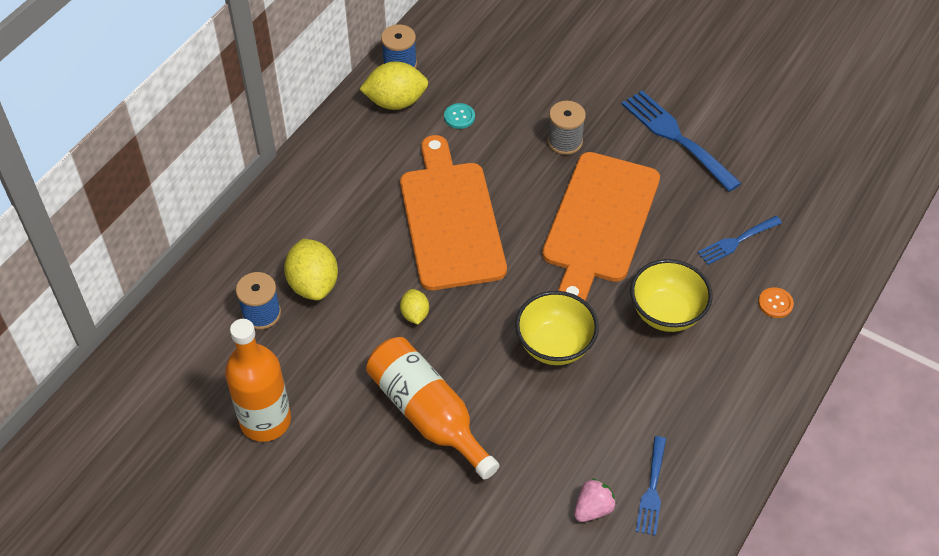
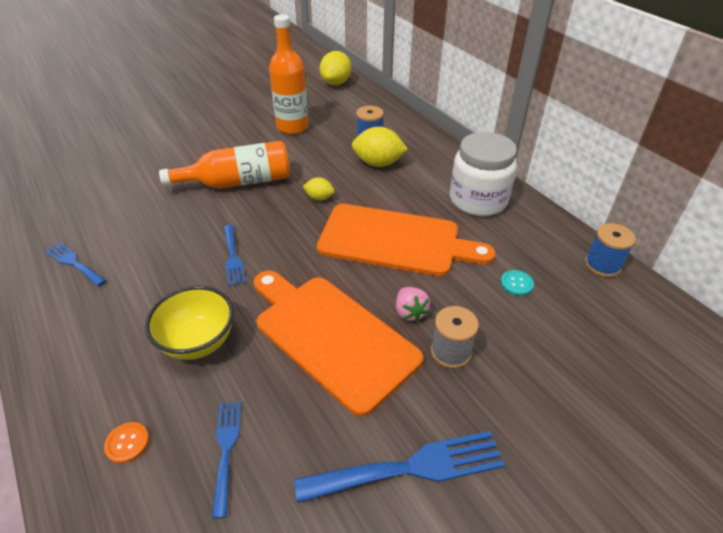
camera: 115 degrees right, 10 degrees down
(343, 171) = (478, 200): none -> white jar
(395, 102) = (550, 249): yellow lemon -> yellow lemon (336, 83)
(554, 345) = (233, 257): yellow bowl -> blue fork
(593, 508) = (98, 229): pink strawberry -> pink strawberry (410, 312)

